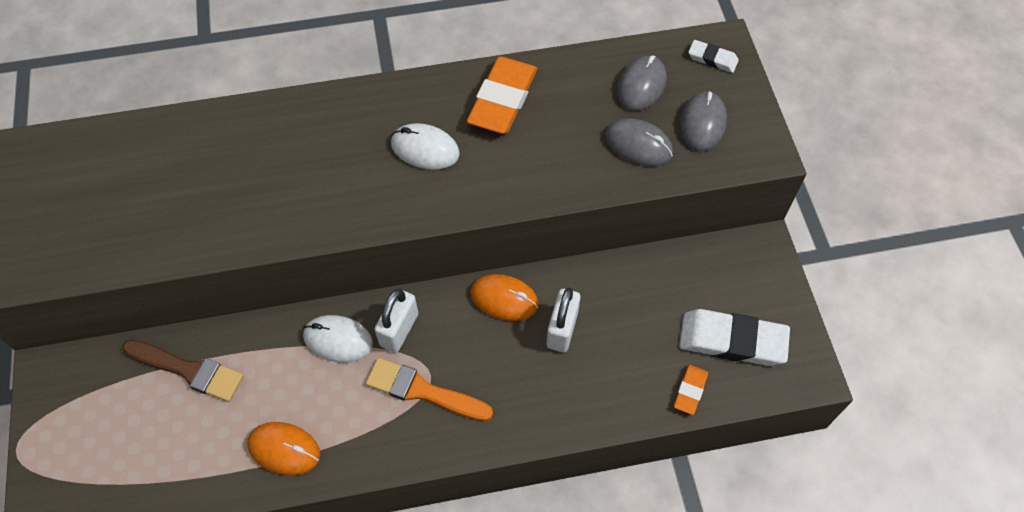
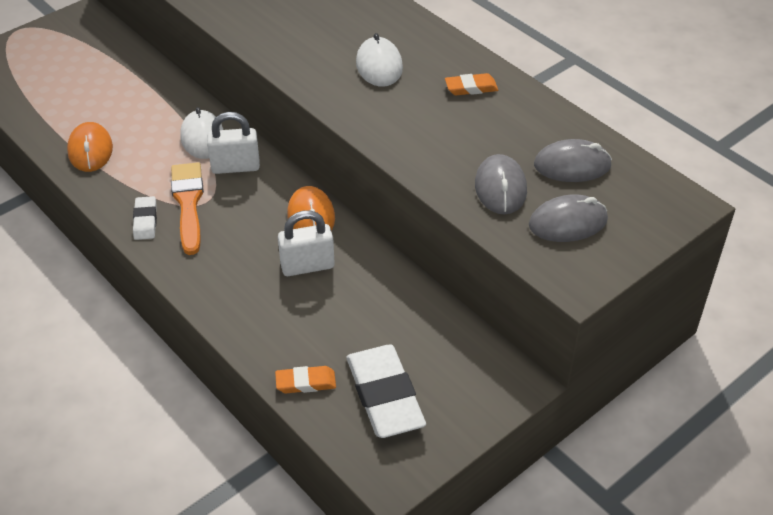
camera: 60 degrees right, 15 degrees down
(188, 370) = (126, 75): brown brush -> none
(503, 99) = (471, 88): orange eraser -> orange eraser, size x0.50
(712, 59) = (656, 202): white eraser -> white eraser (145, 221)

